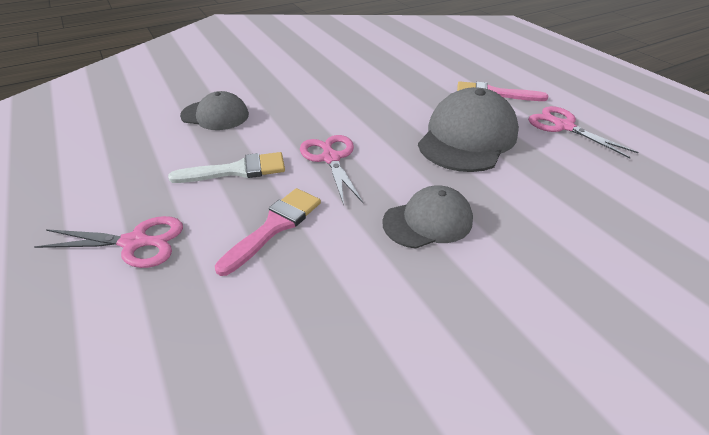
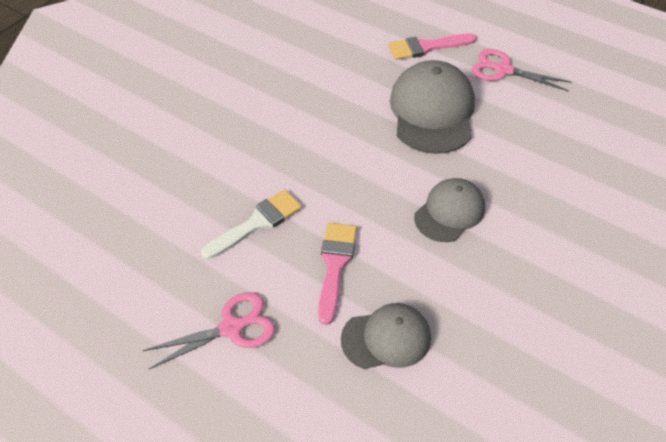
camera: 25 degrees left, 10 degrees up
(215, 115) = (178, 167): grey cap -> grey cap (386, 338)
(331, 158) = (330, 178): pink scissors -> none

